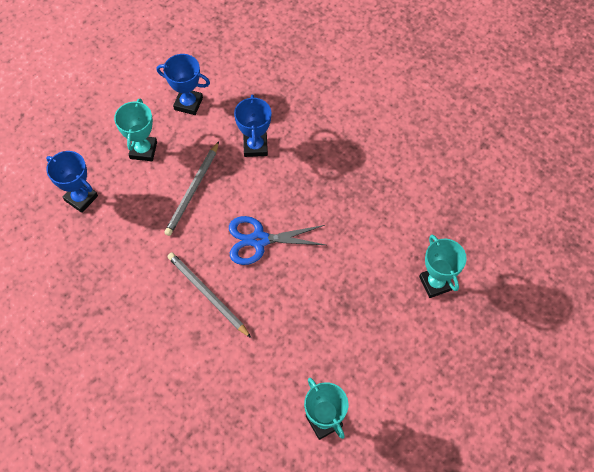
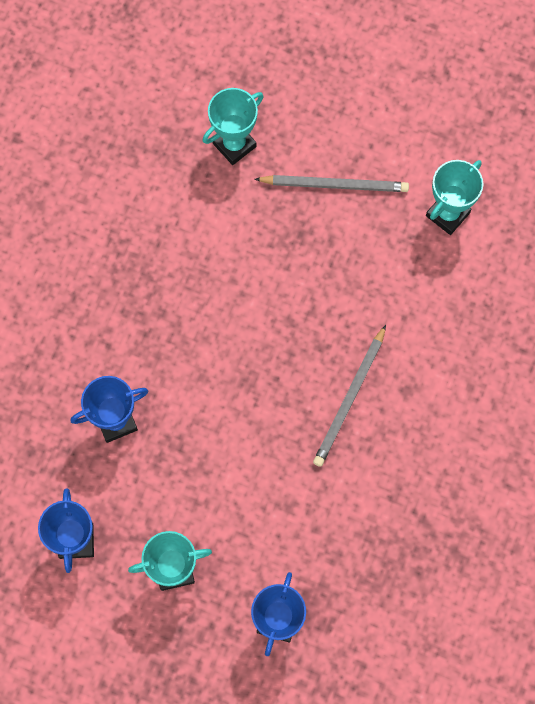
camera: 110 degrees left, 10 degrees up
(193, 190) = (212, 476): grey pencil -> grey pencil (335, 185)
(259, 240) = (253, 365): blue scissors -> none

